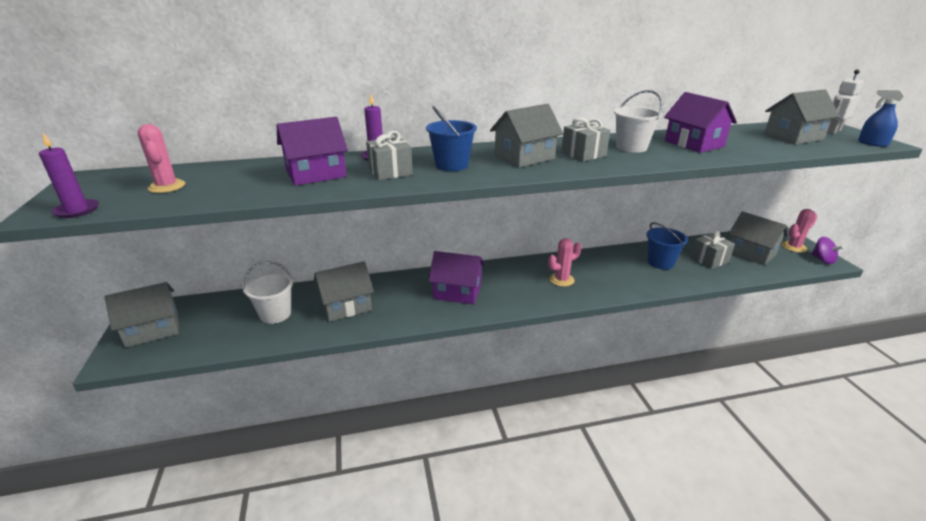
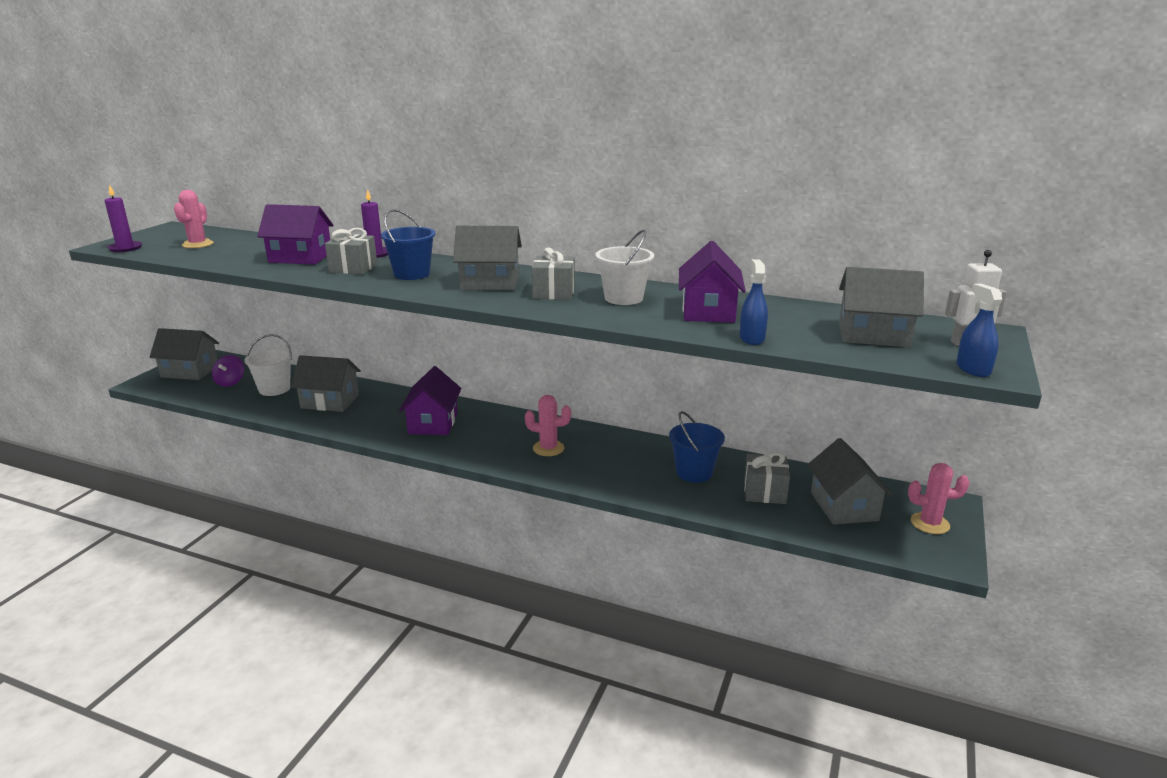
camera: 35 degrees right, 5 degrees down
(457, 292) = (433, 423): purple house -> purple house turned 45 degrees clockwise
(756, 153) = (752, 338): none -> blue spray bottle
(822, 260) = (943, 552): purple spinning top -> purple spinning top (230, 382)

